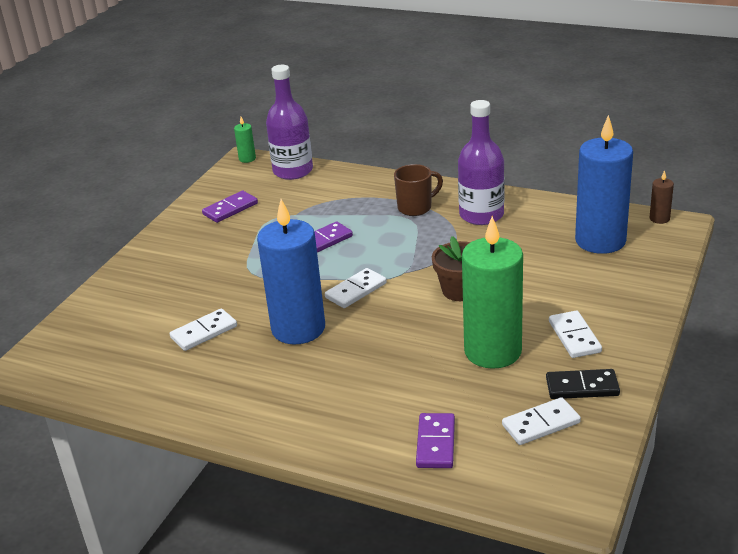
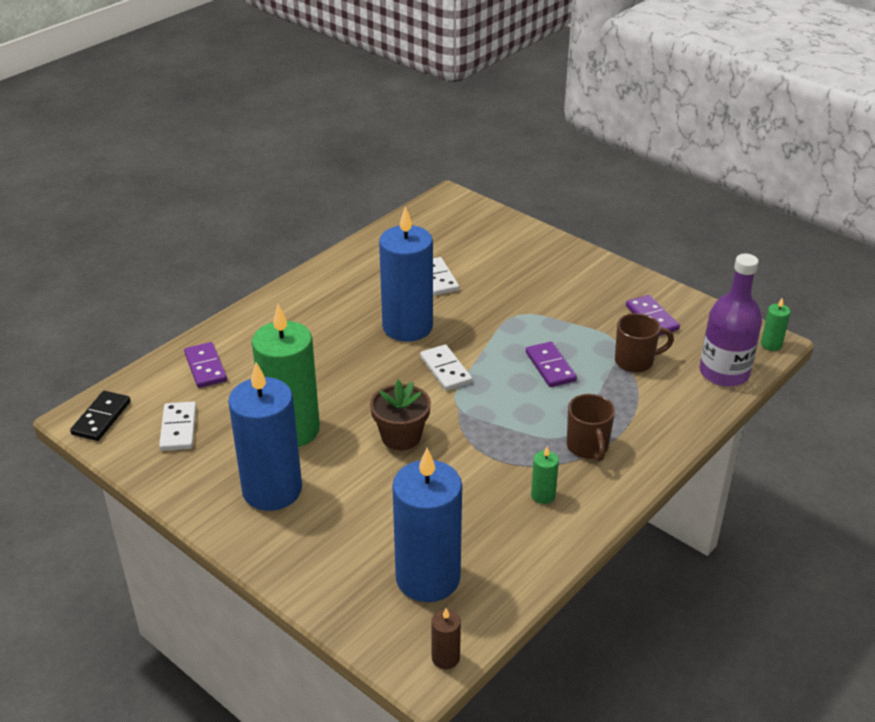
camera: 105 degrees right, 5 degrees up
(296, 206) = (635, 361): none -> brown mug
(435, 443) = (206, 367): purple domino -> purple domino turned 45 degrees clockwise
(481, 215) = (543, 495): purple bottle -> green candle
(574, 337) = (272, 490): white domino -> blue candle
(582, 387) = (201, 469): black domino -> black domino (101, 418)

